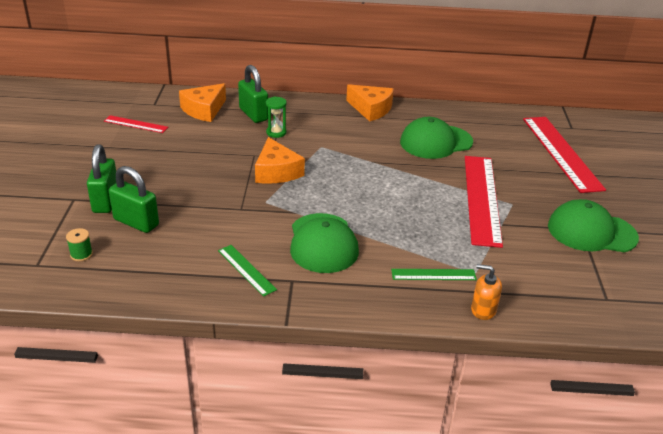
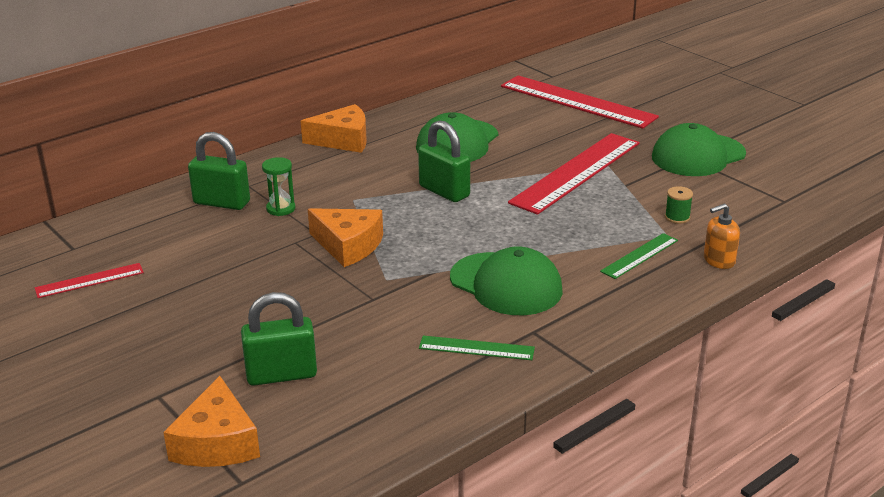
camera: 40 degrees left, 5 degrees down
(81, 254) = (276, 440): green spool -> green spool (677, 217)
(106, 201) = (204, 375): green padlock -> green padlock (444, 191)
(204, 110) = (152, 225): orange cheese -> orange cheese (217, 442)
(482, 199) = (576, 172): red ruler -> red ruler turned 75 degrees clockwise

